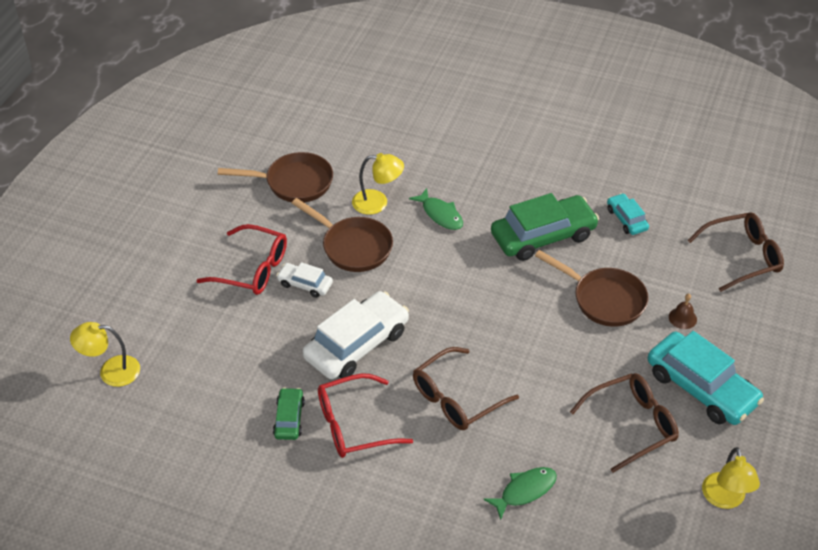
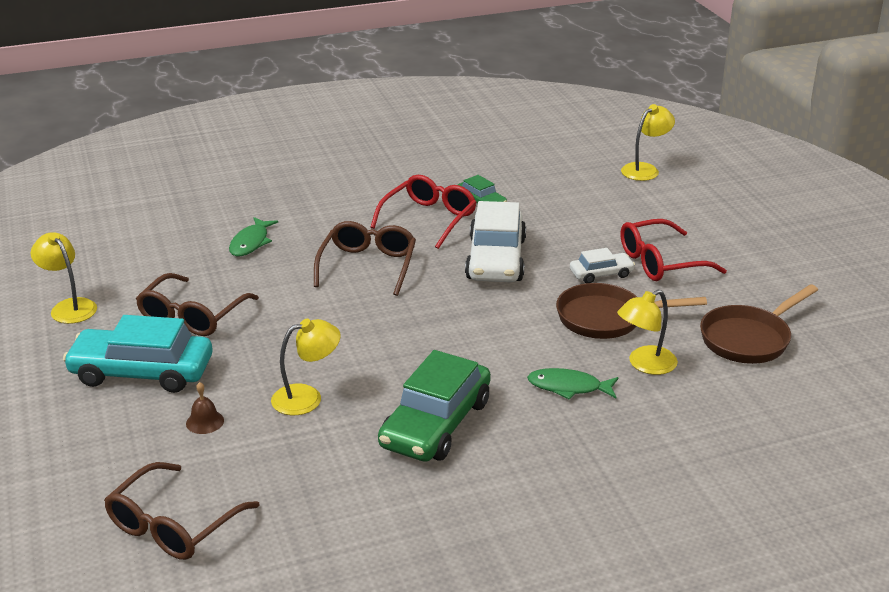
camera: 140 degrees right, 15 degrees down
(604, 299) = (307, 397): brown pan -> yellow lamp
(626, 219) = (358, 494): turquoise car -> none

